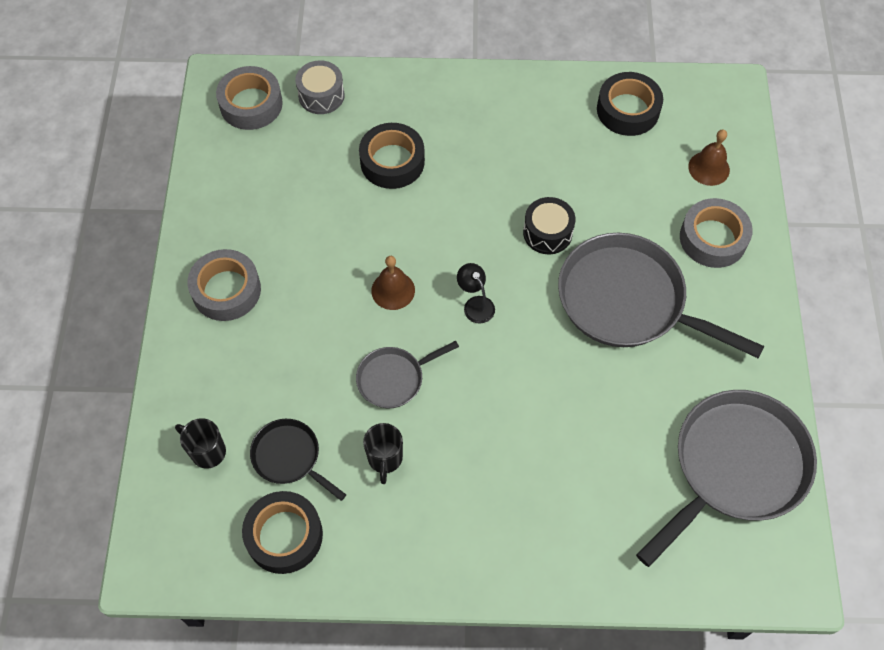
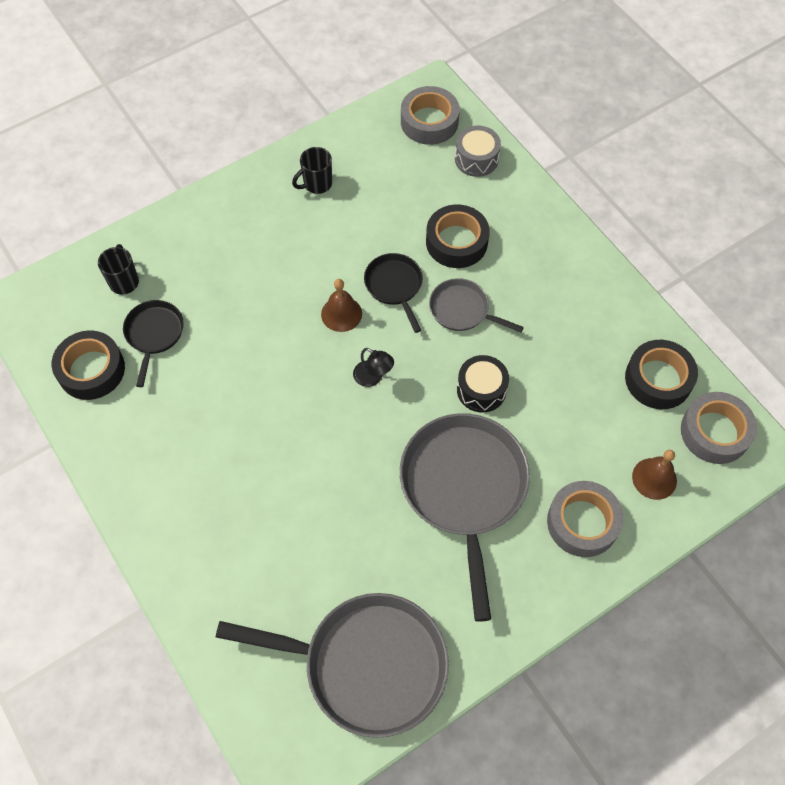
camera: 55 degrees right, 0 degrees up
(226, 290) = (259, 209): grey tape -> grey tape (715, 432)
(385, 459) = (195, 397): black mug -> black mug (317, 184)
(394, 378) = (266, 361): grey pan -> grey pan (462, 310)
(398, 233) = (395, 286): none -> black pan
(475, 304) = (373, 377): black lamp -> black lamp turned 105 degrees clockwise

